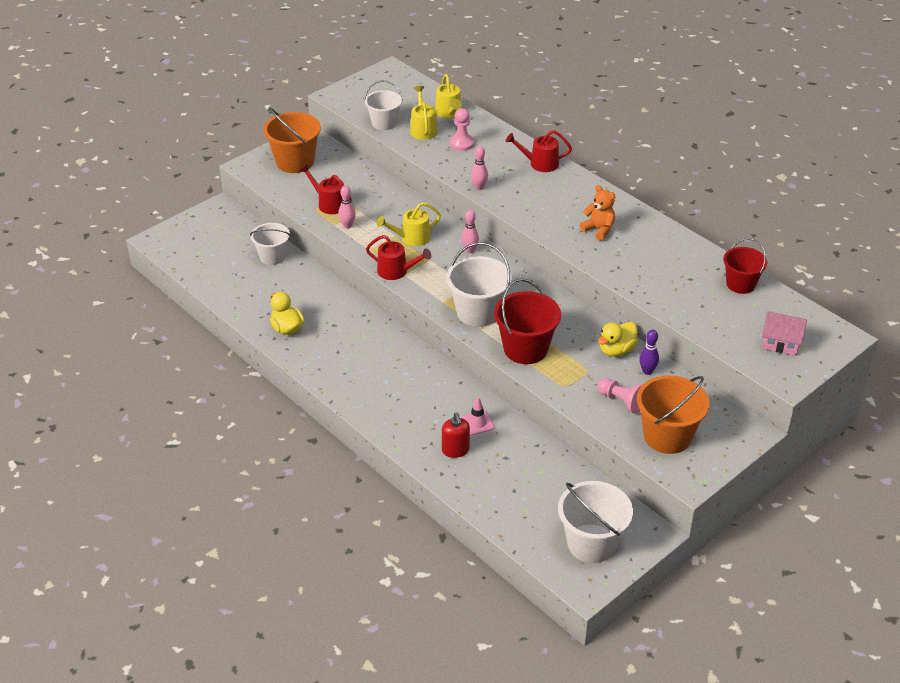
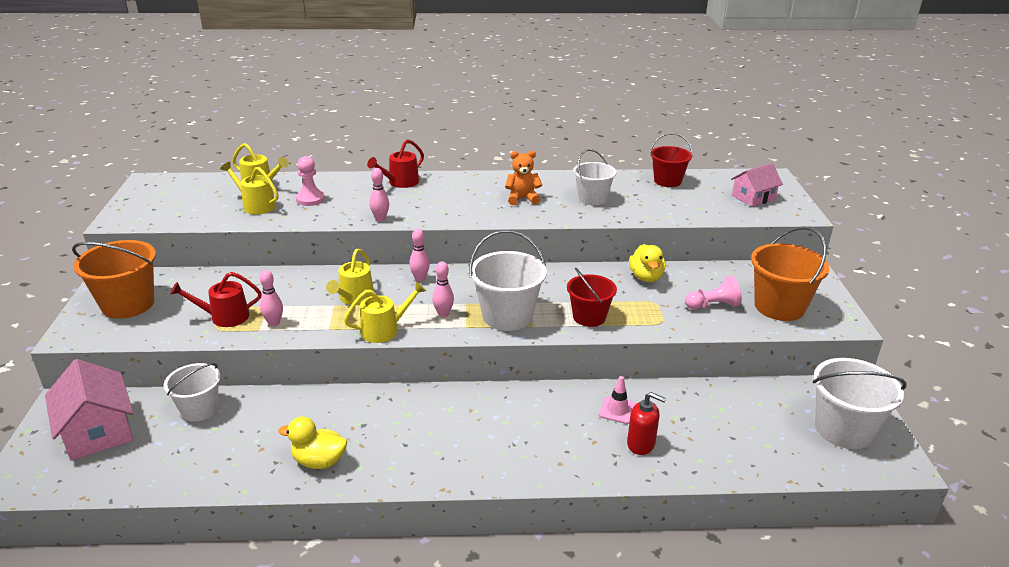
camera: 50 degrees left, 10 degrees down
(217, 235) = (97, 431): none -> pink house
(384, 123) = (208, 217): white bucket -> white bucket (592, 198)
(396, 271) = (384, 330): red watering can -> yellow watering can
(444, 284) = (443, 314): none -> pink bowling pin
(525, 349) = (589, 317): red bucket -> red bucket, size x0.66
(647, 371) = (688, 277): purple bowling pin -> none

